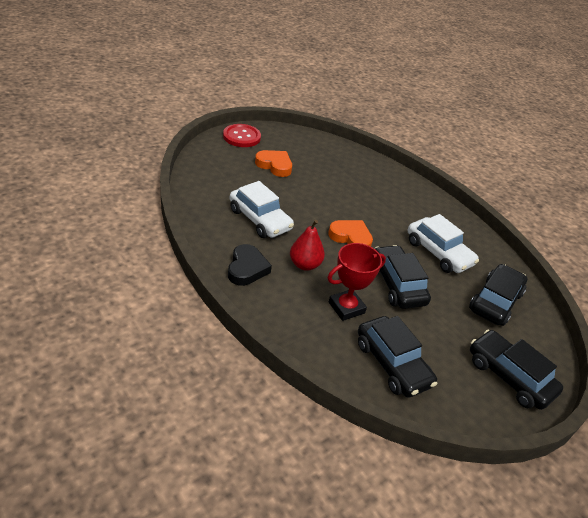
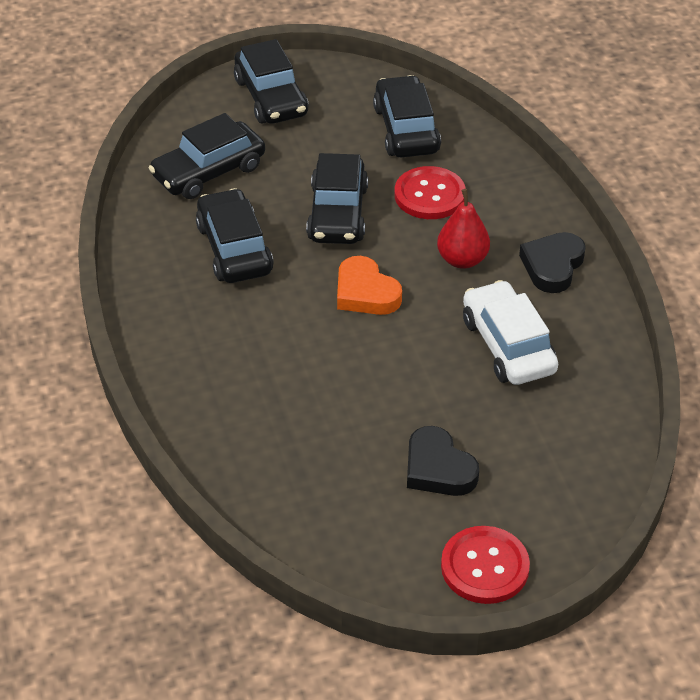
camera: 155 degrees left, 5 degrees up
(274, 165) = (438, 468): orange heart -> black heart
(346, 307) = (429, 195): red trophy -> red button
(438, 253) = (234, 249): white car -> black car

